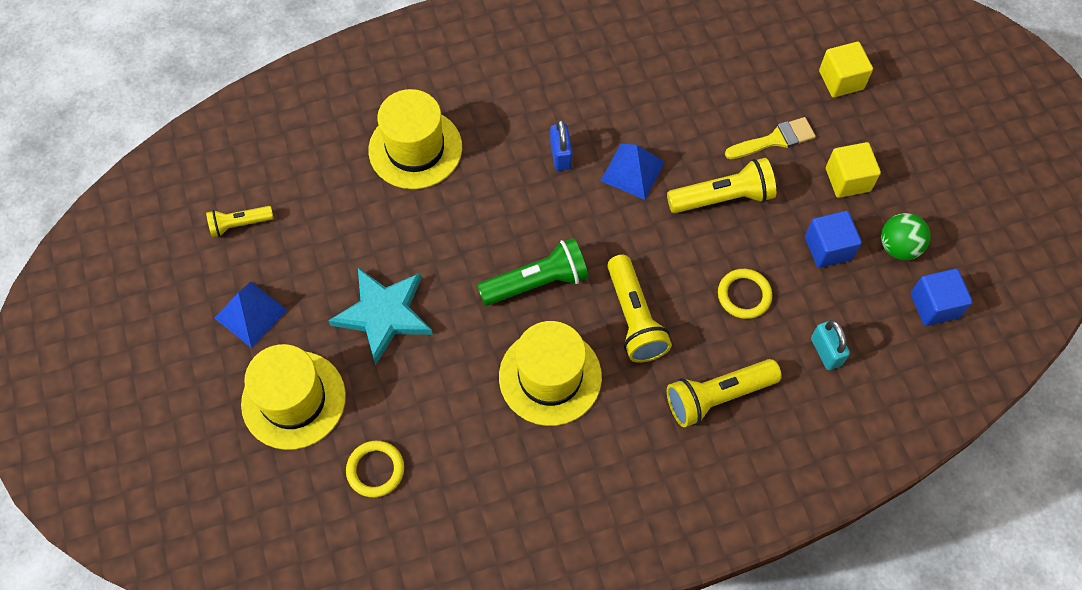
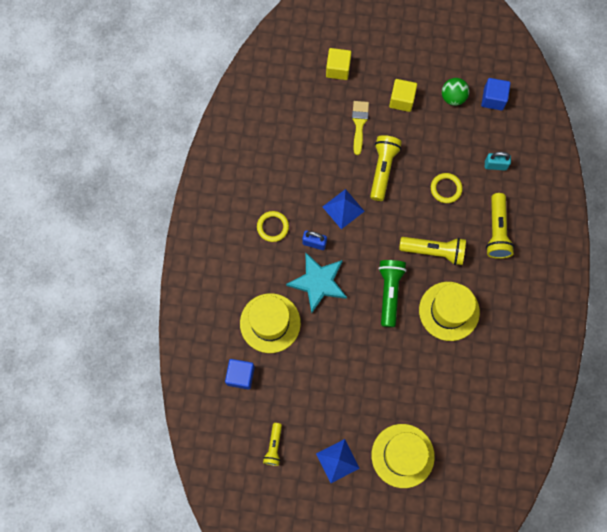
camera: 65 degrees left, 10 degrees up
(375, 470) = (463, 426): yellow ring -> yellow ring (273, 227)
(383, 314) = (372, 385): turquoise star -> turquoise star (318, 282)
(828, 248) = (437, 132): blue cube -> blue cube (240, 375)

